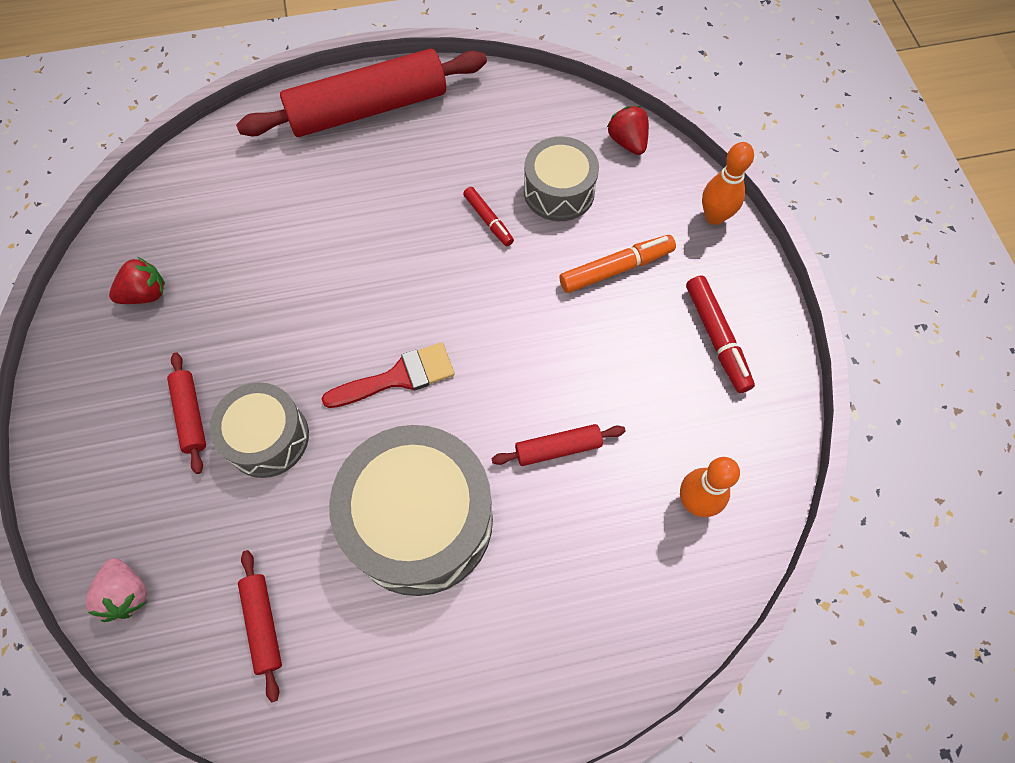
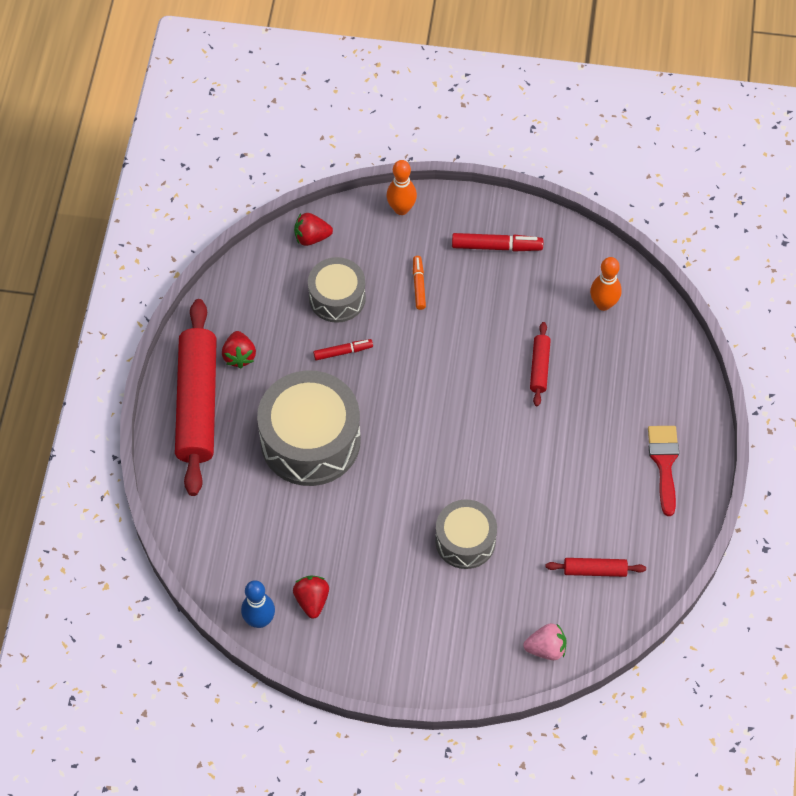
camera: 70 degrees left, 5 degrees down
(110, 250) = (259, 620): none -> blue bowling pin
(191, 415) = (428, 587): red rolling pin -> none
(398, 377) = (450, 447): red brush -> red brush (664, 463)
(419, 520) = (559, 462): grey drum -> grey drum (310, 440)
(442, 126) = (239, 356): none -> red strawberry
(616, 269) = (419, 285): orange marker -> orange marker, size x0.64

